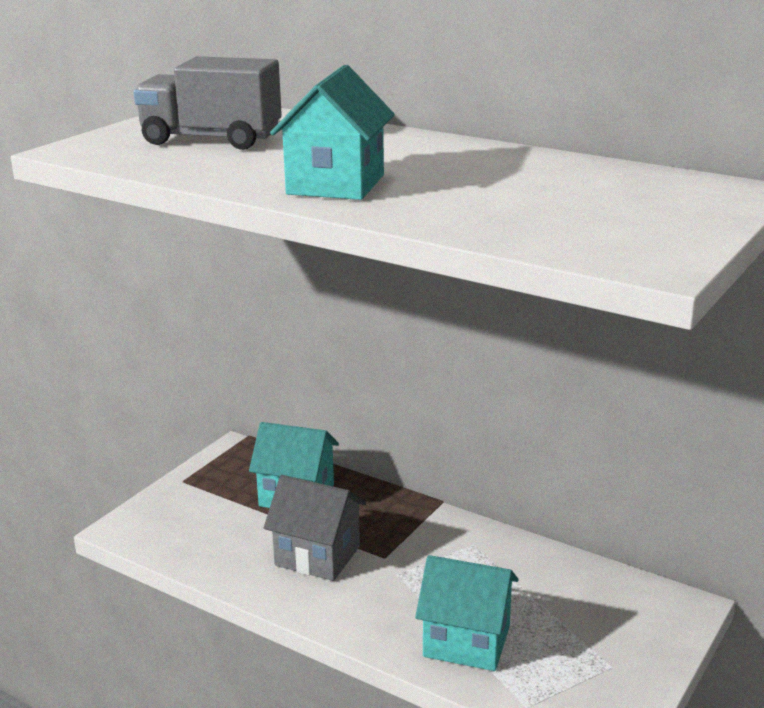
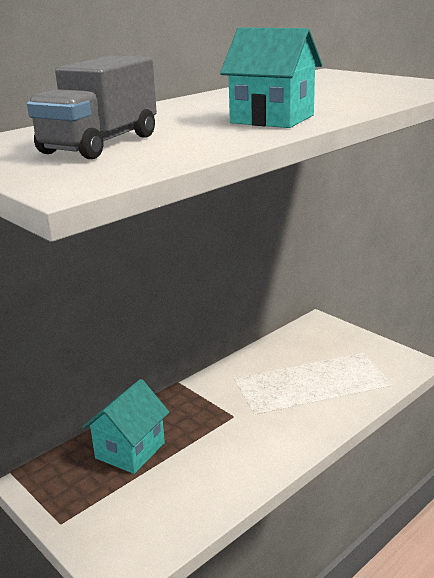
camera: 75 degrees left, 0 degrees up
(317, 556) = (219, 448): grey house -> none
(467, 641) = (333, 395): turquoise house -> none

